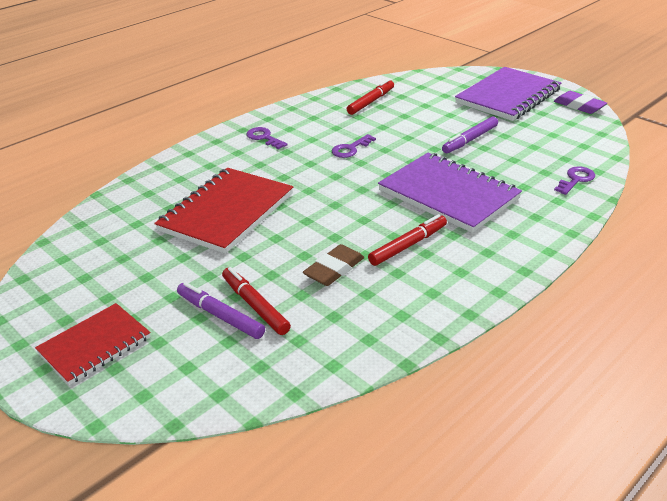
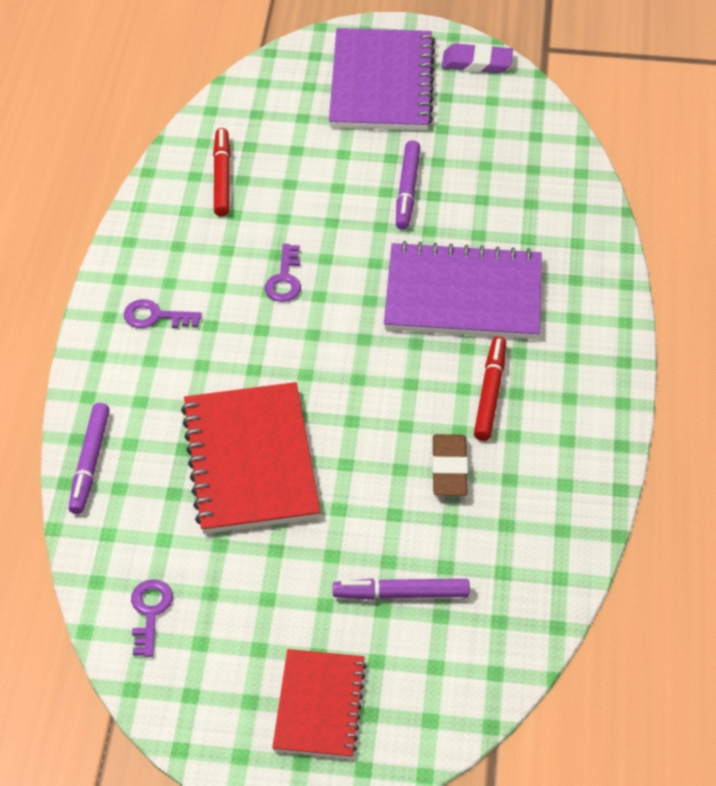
camera: 40 degrees left, 15 degrees up
(150, 177) = (90, 463): none -> purple marker
(255, 306) = (421, 561): red marker -> none
(576, 179) = (570, 199): purple key -> purple key (150, 612)

